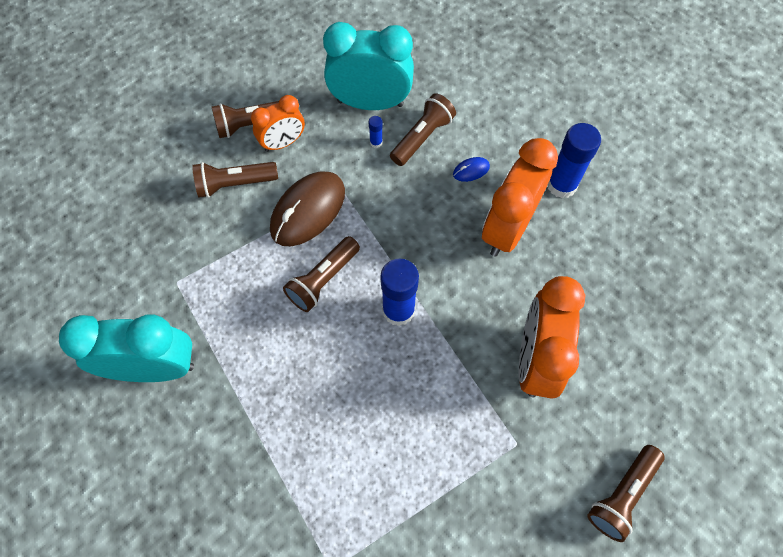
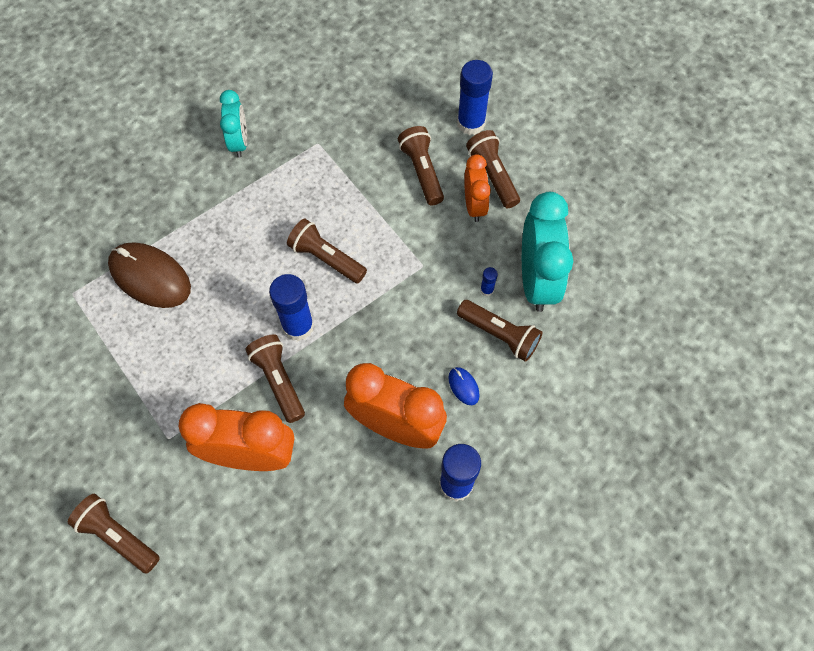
camera: 85 degrees right, 0 degrees up
(155, 367) = (239, 142): turquoise clock -> turquoise clock, size x0.58
(186, 136) = (471, 123): none -> blue glue stick
(283, 143) = (474, 205): orange clock -> orange clock turned 150 degrees counterclockwise
(308, 210) = (399, 237): brown mouse -> brown mouse (150, 277)
(457, 331) = (278, 381): none -> brown flashlight

